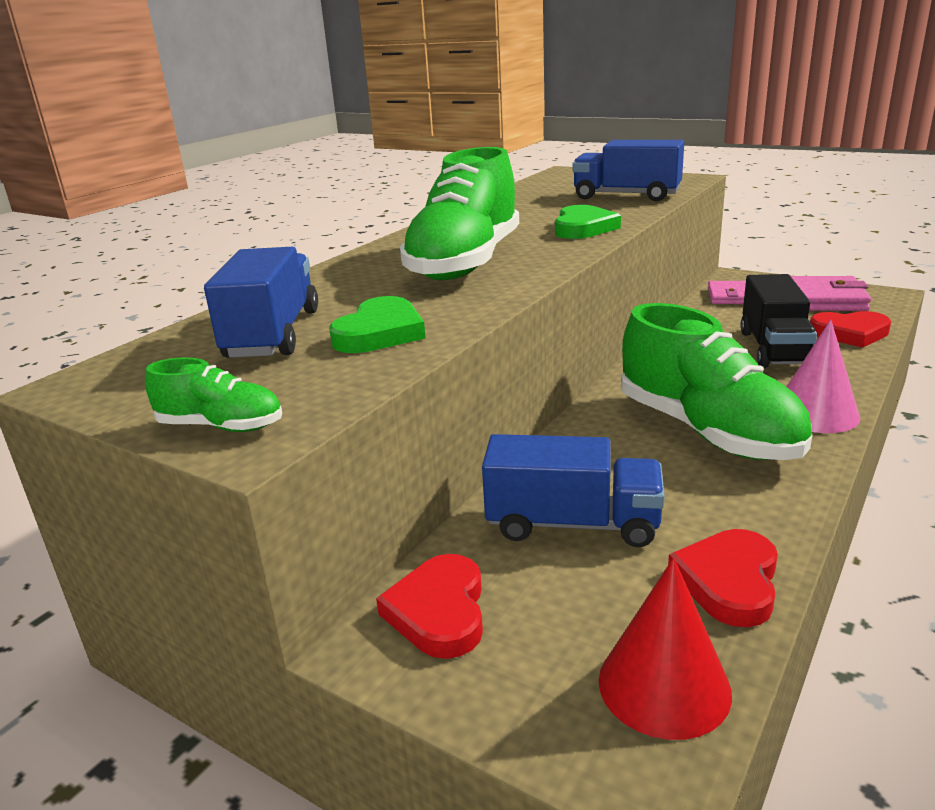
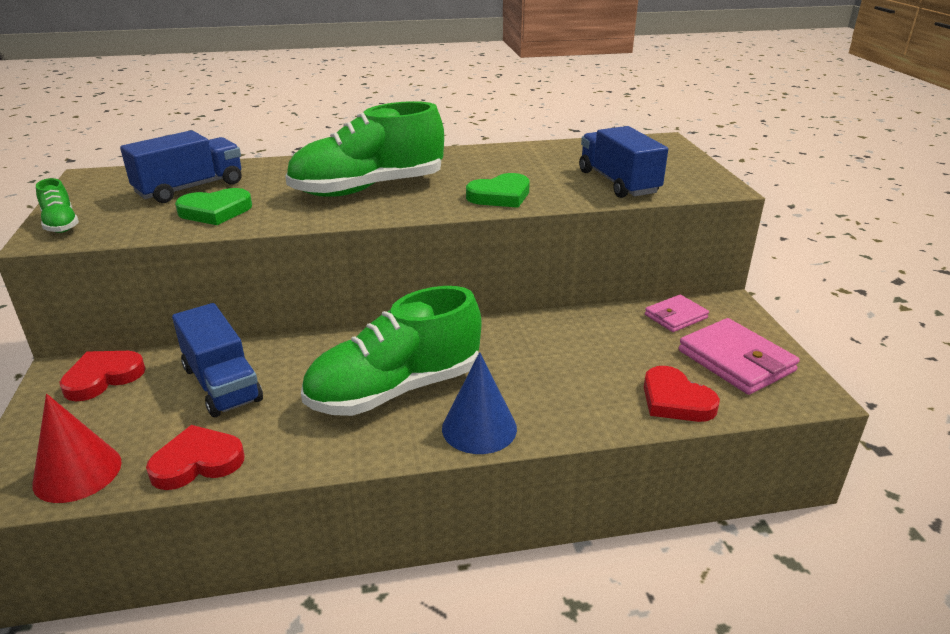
camera: 45 degrees right, 5 degrees up
(707, 431) = (395, 390): green shoe -> green shoe turned 45 degrees clockwise
(774, 348) = (586, 372): black truck -> none
(815, 413) = (479, 428): pink cone -> blue cone

